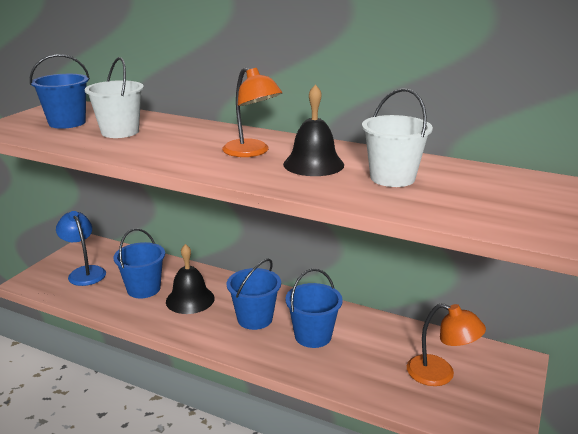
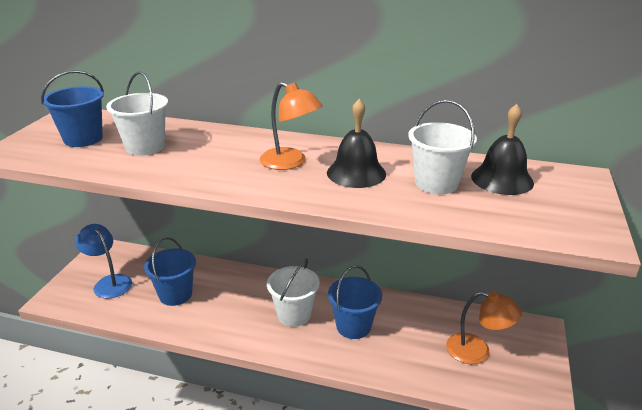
camera: 10 degrees left, 5 degrees up
(190, 299) = (225, 301): black bell -> black bell (502, 179)
(255, 319) = (294, 314): blue bucket -> white bucket

